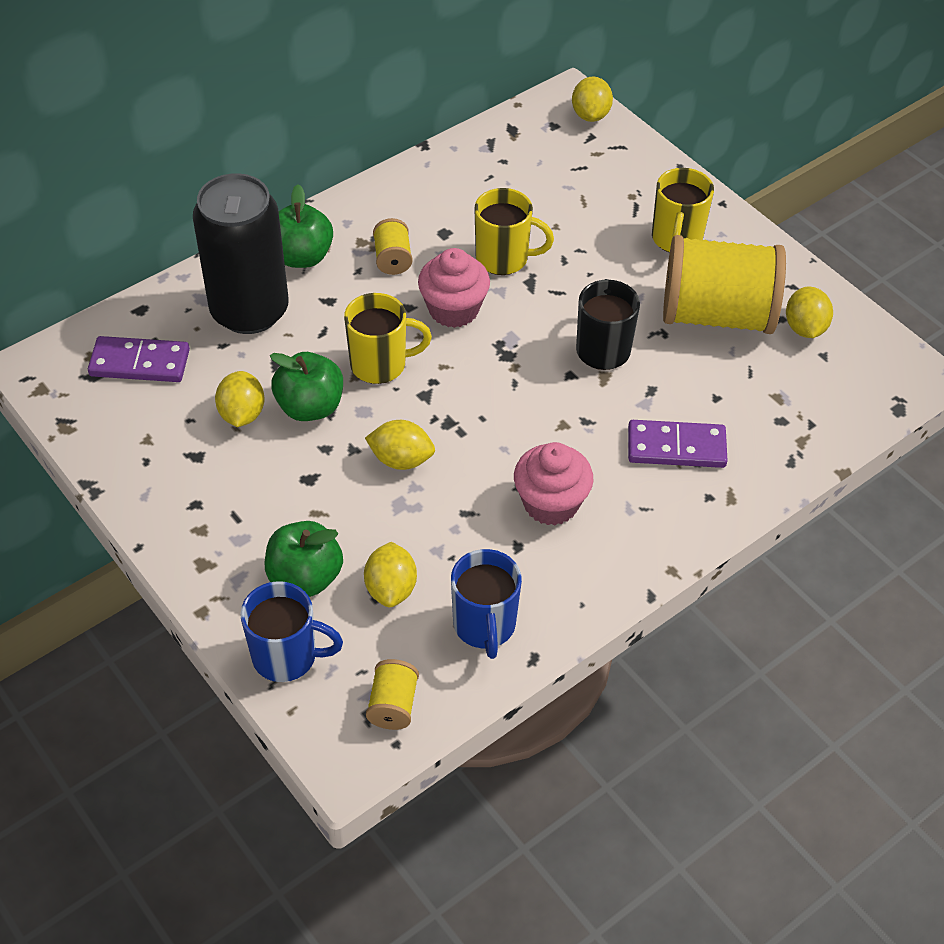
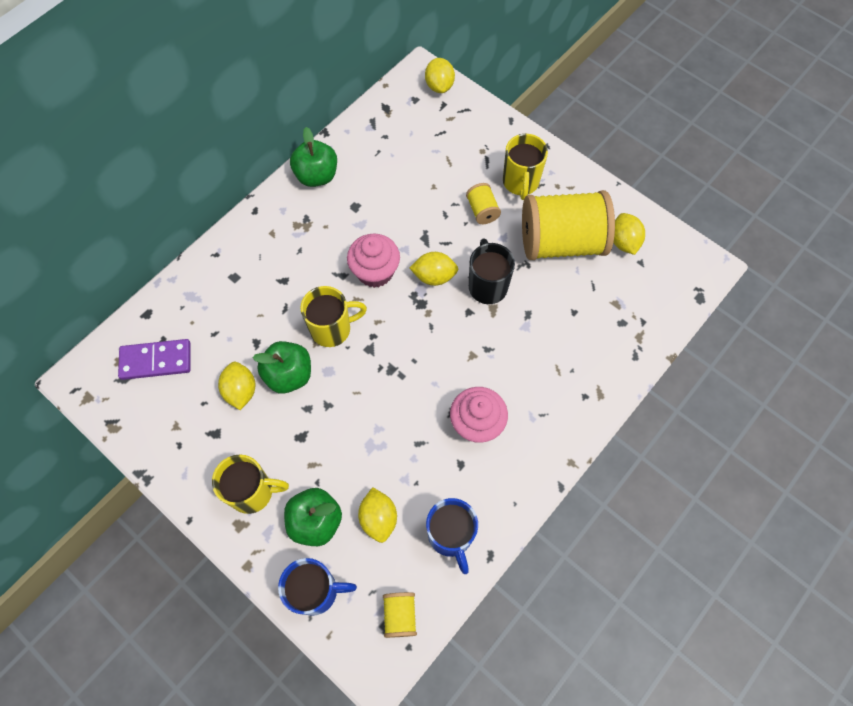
camera: 10 degrees left, 15 degrees up
(249, 311) = (227, 300): black can -> none
(302, 257) = (256, 246): green apple -> green apple (316, 176)
(393, 259) = (322, 236): yellow spool -> yellow spool (482, 211)
(401, 459) = (363, 407): yellow lemon -> yellow lemon (434, 276)
(504, 258) = (402, 221): yellow mug -> yellow mug (253, 492)
(676, 447) = (554, 359): purple domino -> none

